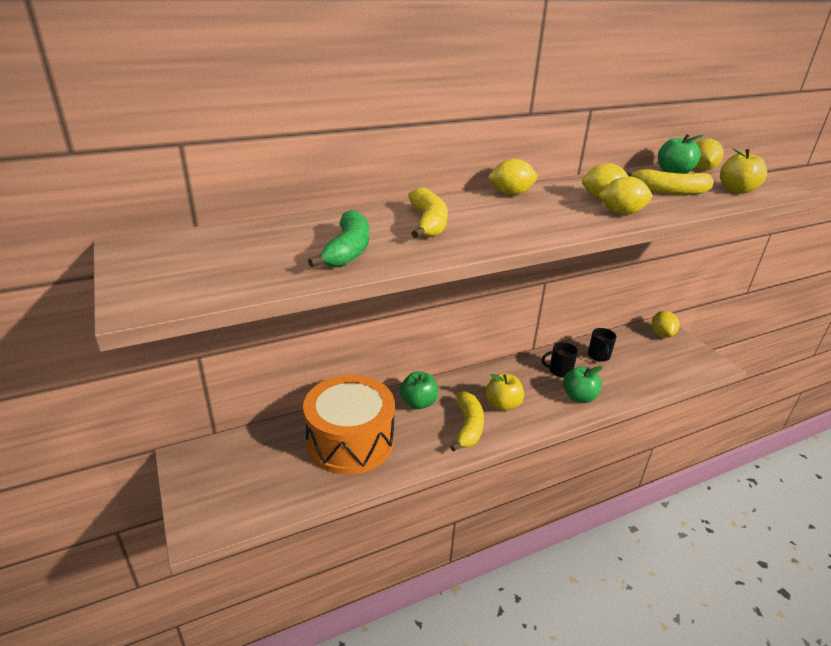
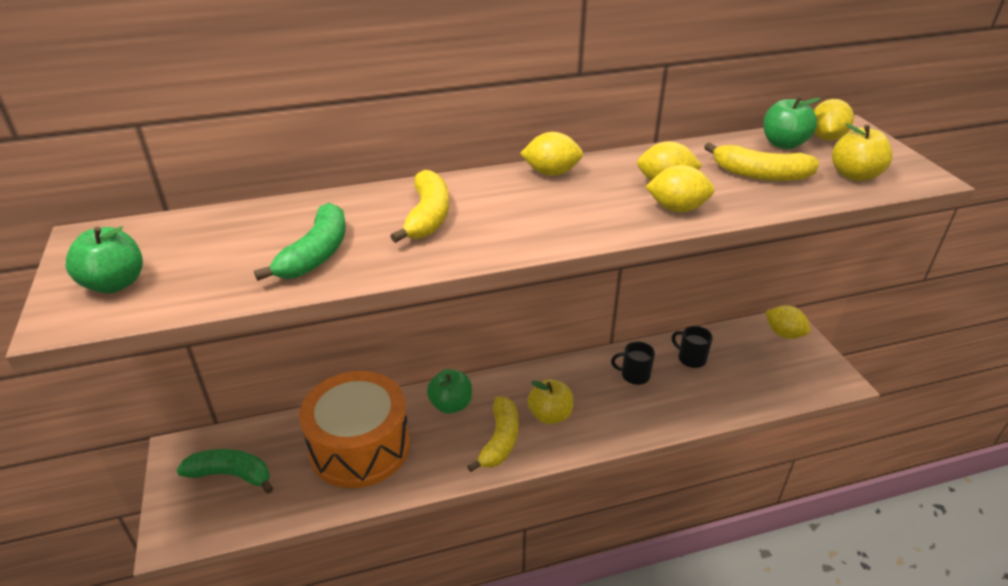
camera: 10 degrees right, 5 degrees up
(240, 473) = (231, 475): none -> green banana
(579, 397) = (647, 413): green apple -> green apple (115, 284)
(599, 356) = (691, 358): black mug -> black mug turned 120 degrees clockwise
(661, 334) = (784, 334): yellow lemon -> yellow lemon turned 60 degrees counterclockwise

